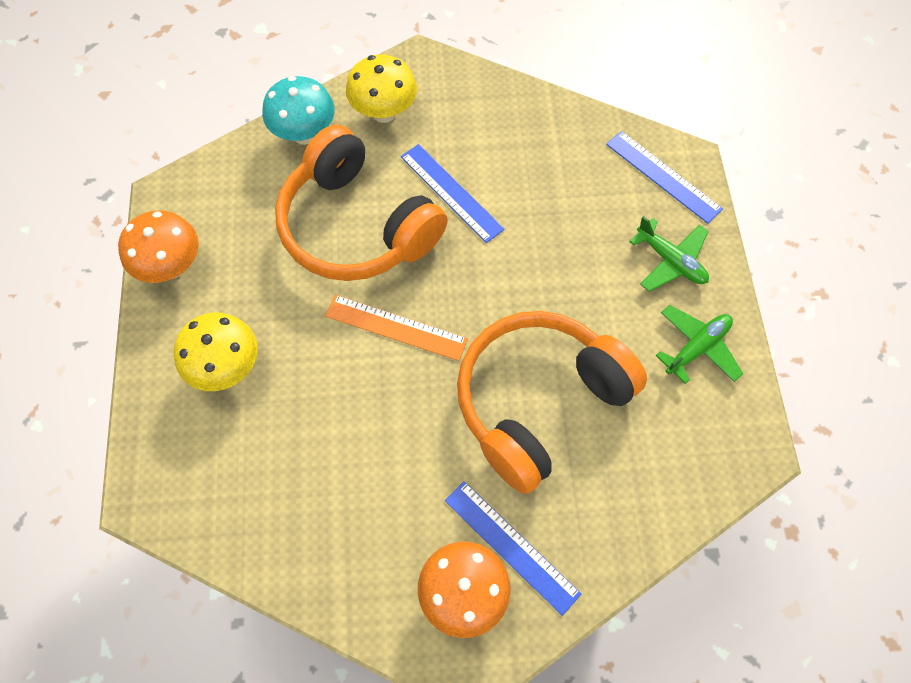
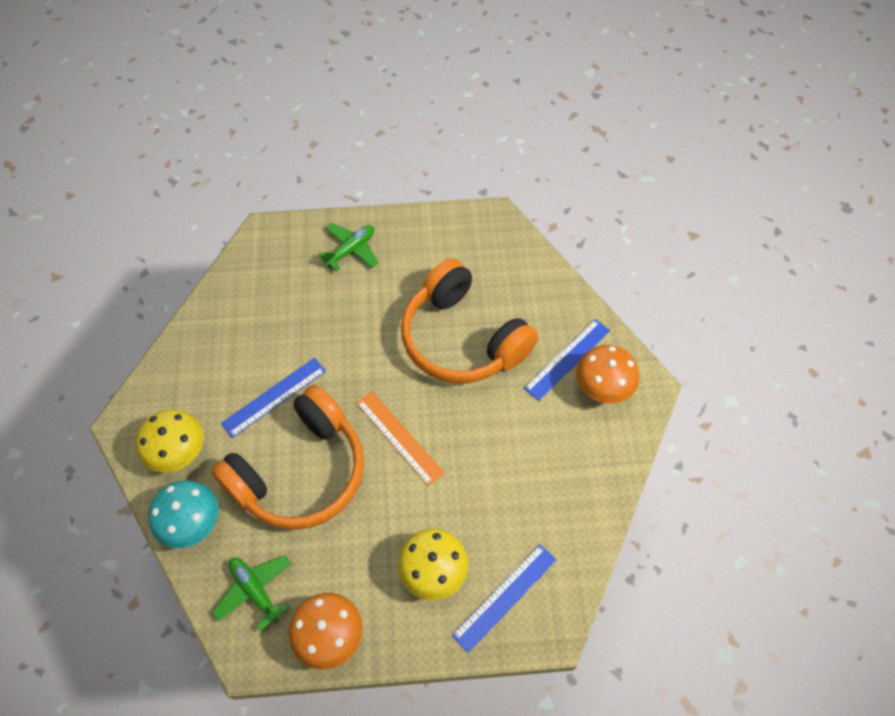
camera: 90 degrees left, 5 degrees down
(396, 327) = (399, 437): orange ruler -> orange ruler turned 60 degrees counterclockwise
(663, 176) = (276, 248): blue ruler -> blue ruler (505, 597)
(697, 348) = (421, 241): green plane -> green plane (255, 591)

